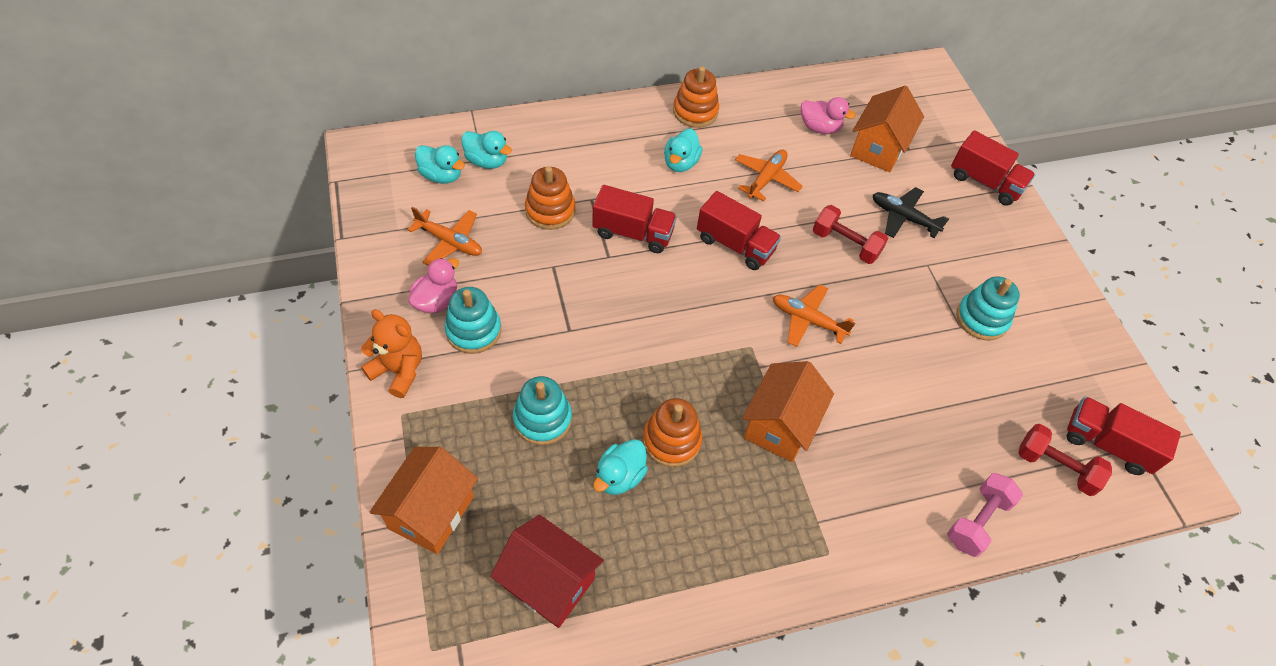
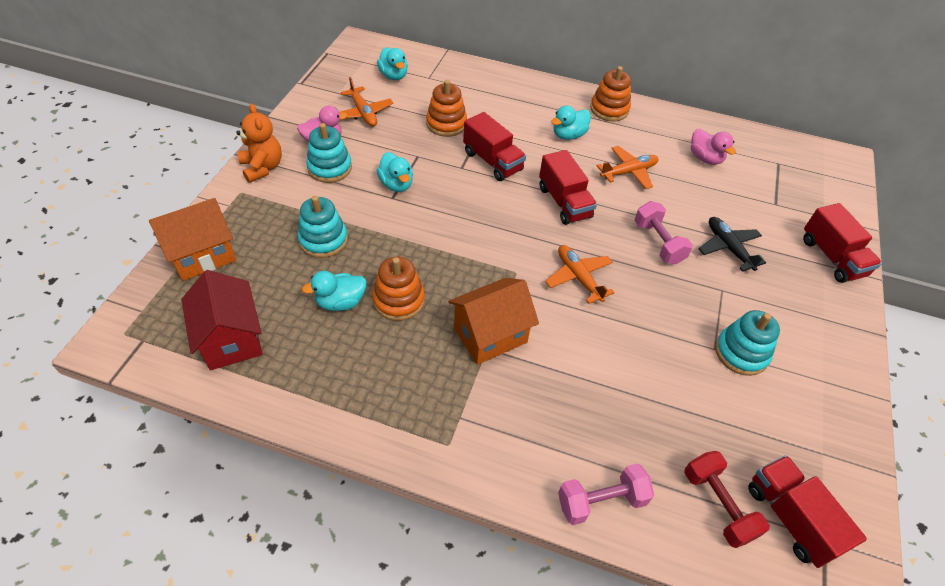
camera: 35 degrees right, 5 degrees down
(487, 161) = (431, 79): turquoise duck -> turquoise duck (396, 184)
(845, 244) = (658, 242): red dumbbell -> pink dumbbell
(878, 148) = (746, 192): orange house -> none

